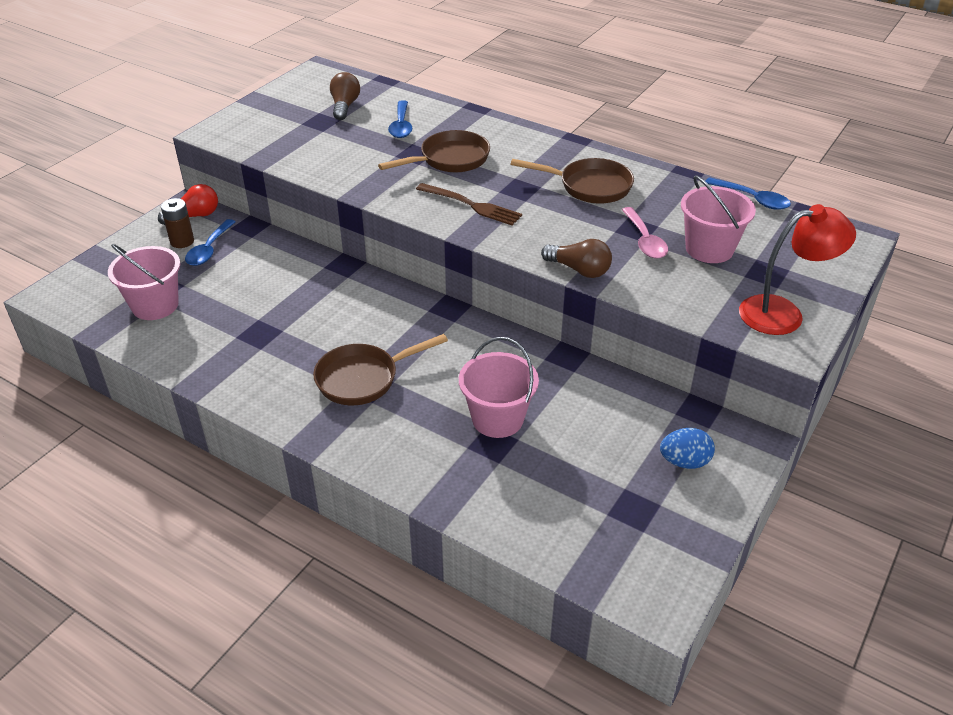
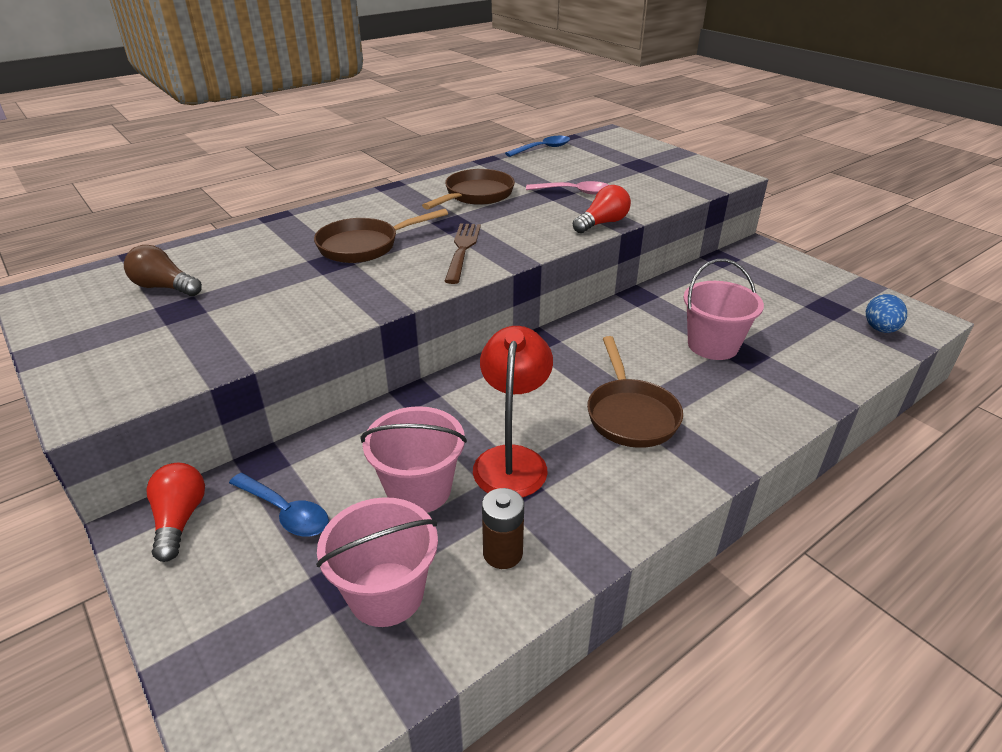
camera: 70 degrees left, 5 degrees down
(182, 241) = (237, 542): brown battery -> brown battery (502, 553)
(401, 126) = (260, 260): blue spoon -> none
(450, 159) = (364, 246): brown pan -> brown pan turned 105 degrees counterclockwise
(471, 205) = (462, 250): brown fork -> brown fork turned 45 degrees counterclockwise
(579, 270) = (602, 223): brown light bulb -> red light bulb
(684, 462) = (777, 276): blue egg -> blue egg (880, 329)
(709, 249) = (599, 174): pink bucket -> pink bucket (419, 489)
(783, 313) = (691, 170): red lamp -> red lamp (512, 460)

